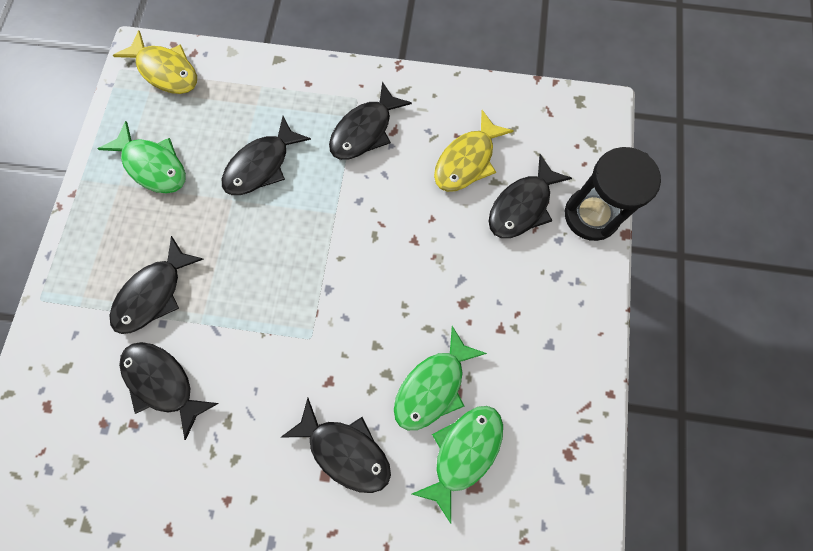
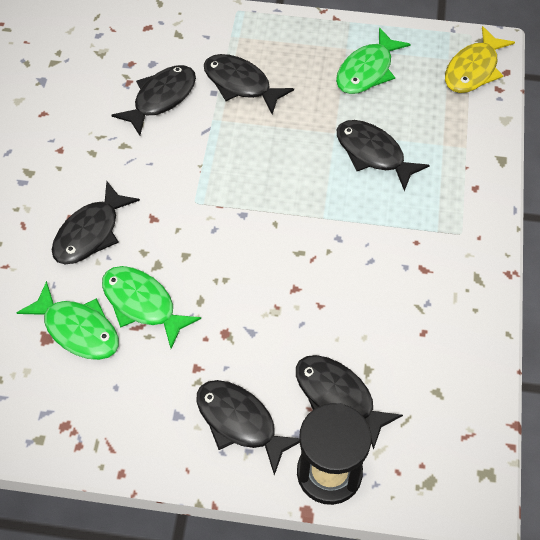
camera: 90 degrees right, 15 degrees down
(365, 131) = (421, 242): black fish -> black fish (240, 422)
(467, 161) = (392, 341): yellow fish -> none

